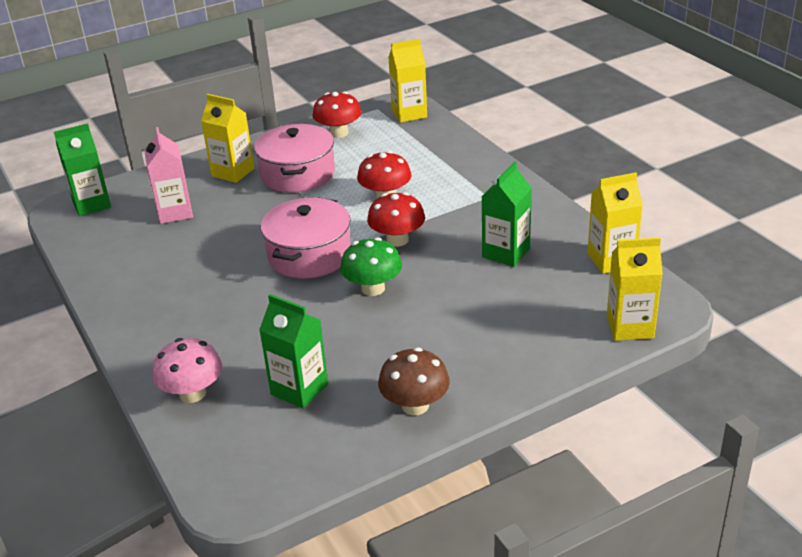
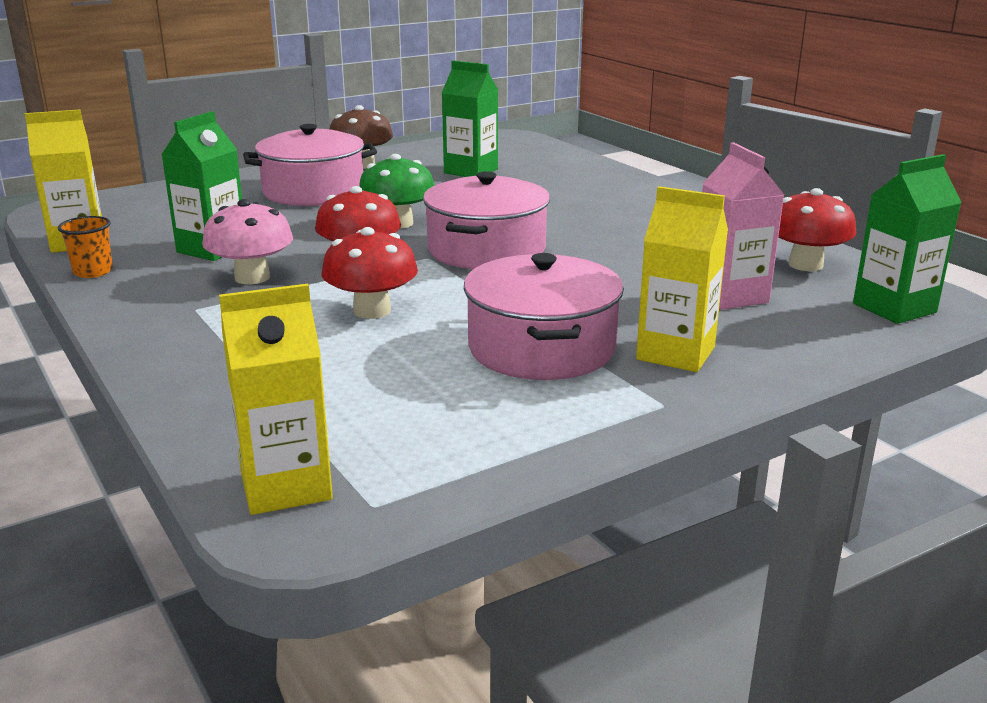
camera: 175 degrees right, 10 degrees down
(192, 393) = (573, 170): pink mushroom -> pink mushroom (252, 277)
(338, 133) = (473, 433): red mushroom -> red mushroom (805, 265)
(454, 342) = (313, 192): none -> pink pot
(573, 227) = (93, 272): none -> orange cup
(630, 327) = (118, 198): yellow carton -> none

